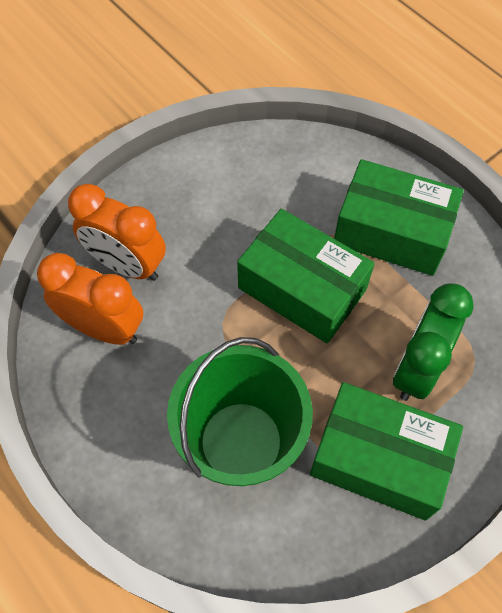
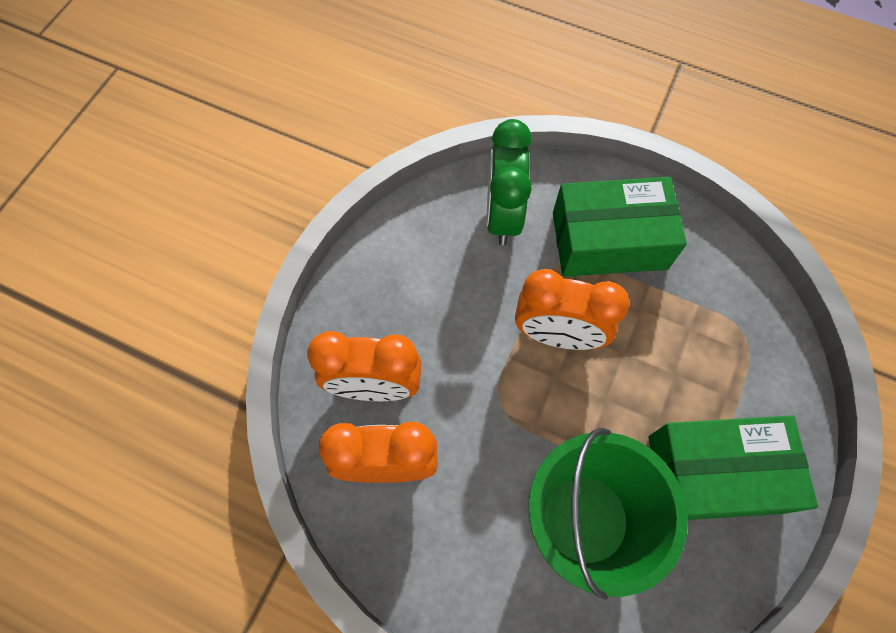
camera: 25 degrees left, 5 degrees up
(302, 289) = (557, 335): green box -> orange clock
(416, 368) = (701, 368): green clock -> green clock (502, 215)

